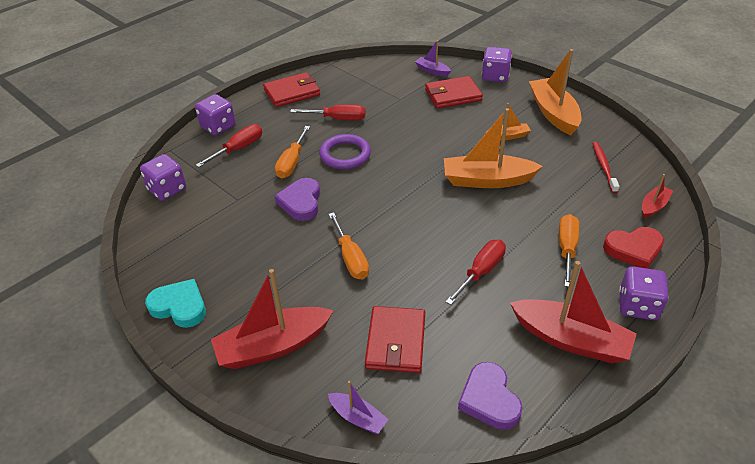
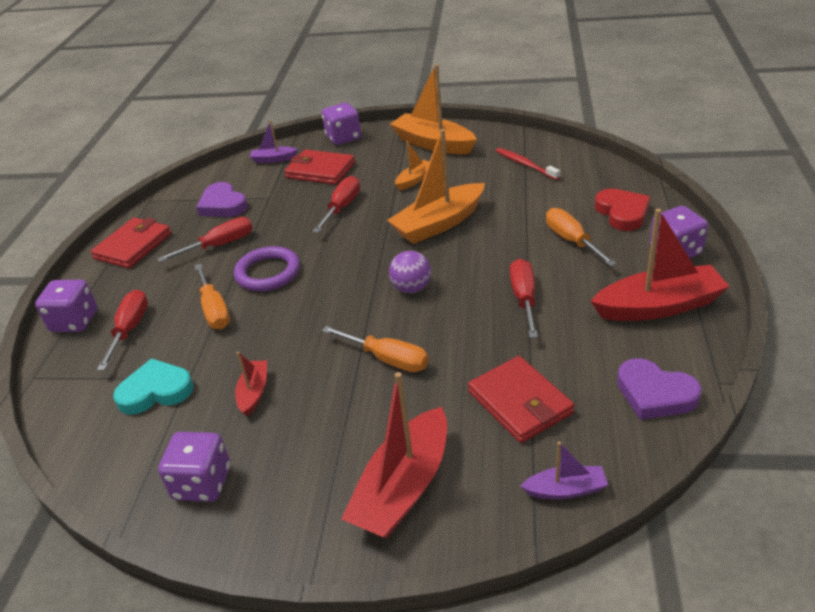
camera: 35 degrees left, 5 degrees down
(167, 189) = (80, 418): purple dice -> purple dice (202, 483)
(179, 306) = (245, 523): turquoise heart -> turquoise heart (155, 391)
(301, 202) = (270, 340): purple heart -> purple heart (223, 205)
(417, 218) = (411, 288): none -> purple ball
(437, 132) = (342, 207): none -> red screwdriver
(453, 95) = (320, 170): red wallet -> red wallet turned 75 degrees clockwise
(633, 249) = (622, 213): red heart -> red heart turned 60 degrees counterclockwise
(653, 206) = (598, 174): red boat -> red boat (254, 392)

